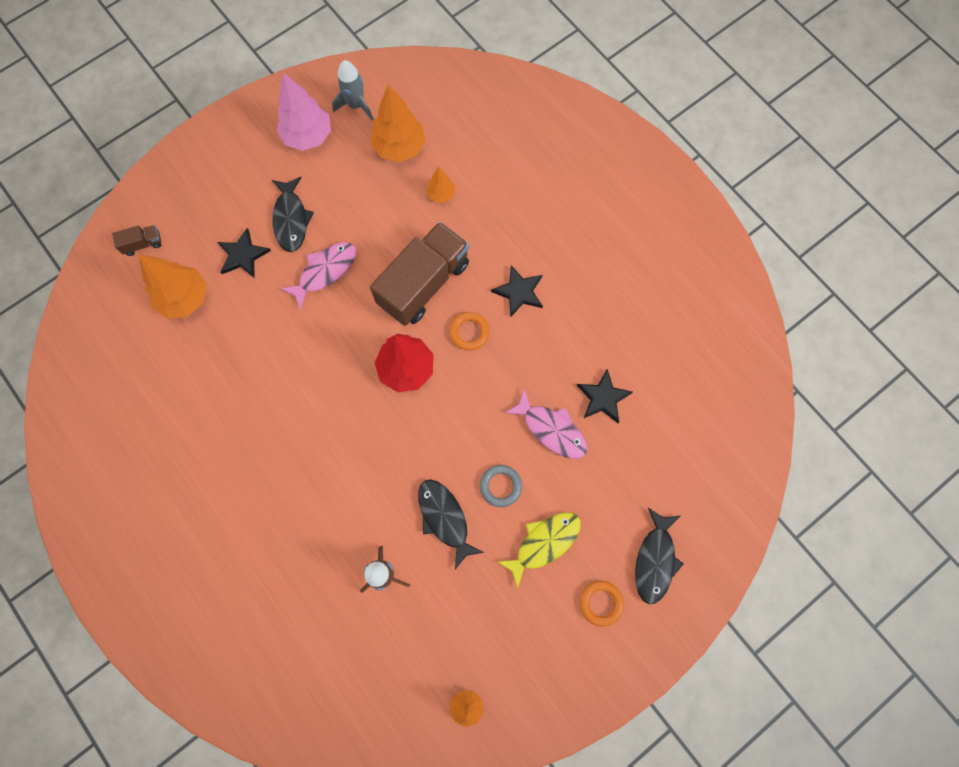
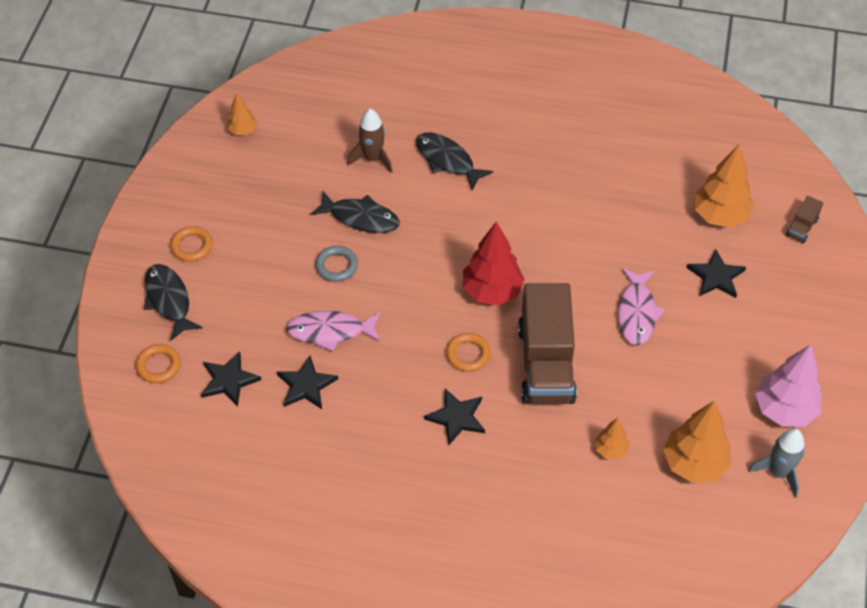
camera: 140 degrees right, 20 degrees down
(291, 219) = (712, 331): black fish -> black fish (447, 160)
(544, 543) = (268, 253): yellow fish -> none
(656, 446) = (229, 380): none -> black star
(701, 502) = (158, 366): none -> orange ring

